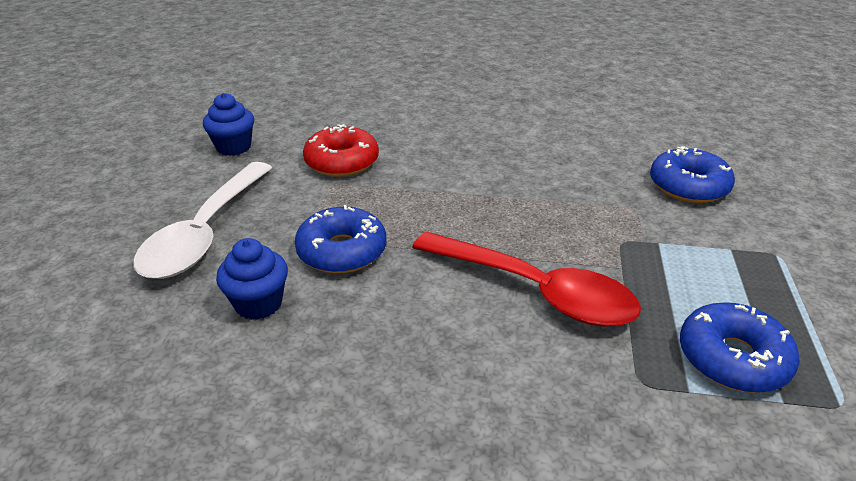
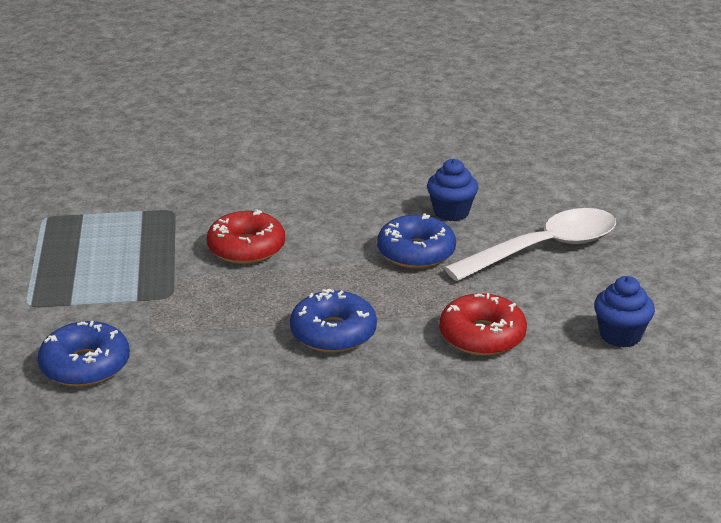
camera: 165 degrees right, 5 degrees down
(205, 233) = (544, 249): white spoon -> white spoon turned 60 degrees clockwise
(535, 291) = (246, 248): red spoon -> red donut
(732, 358) = (106, 229): blue donut -> blue donut (333, 333)

